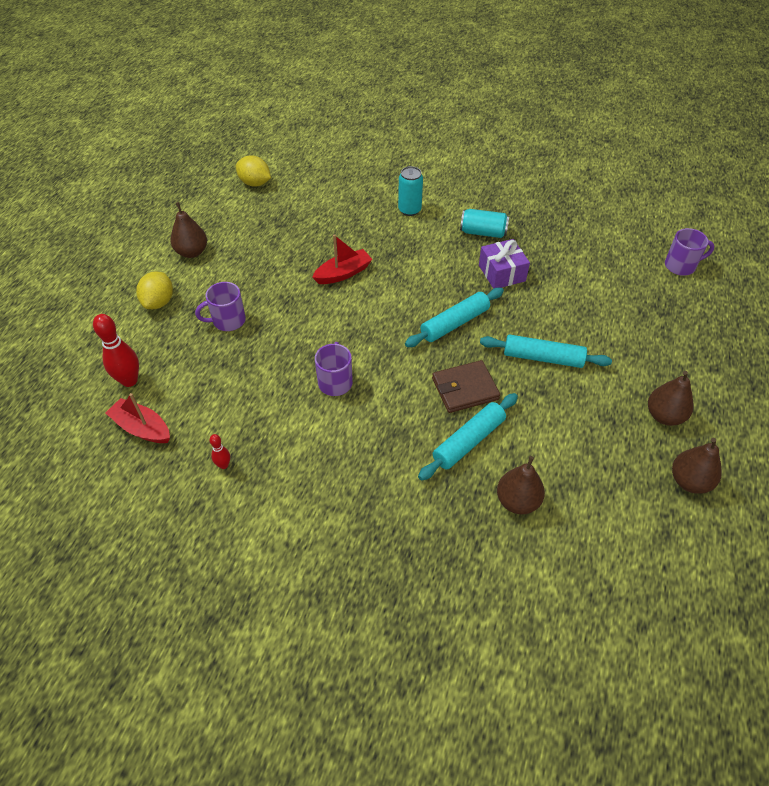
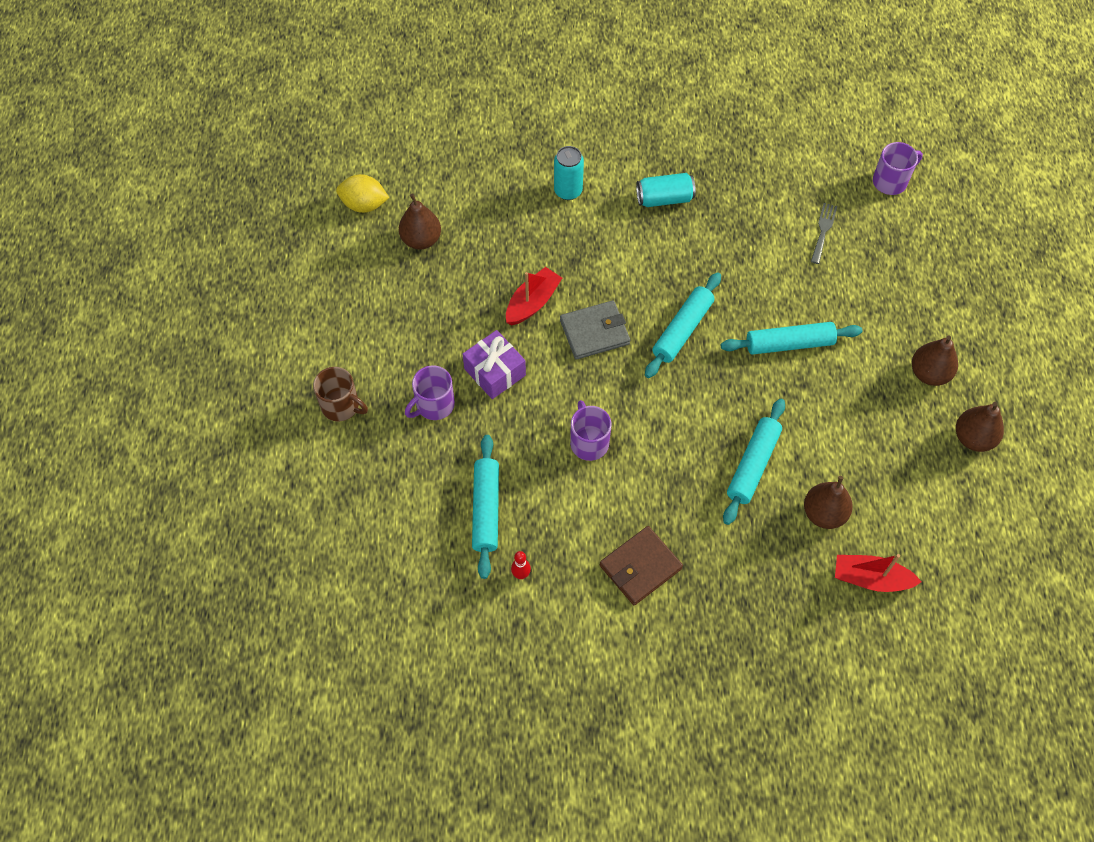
camera: 20 degrees left, 10 degrees up
(129, 380) = (366, 514): red bowling pin -> none
(142, 428) = (412, 563): red boat -> red boat (870, 578)
(159, 302) = (341, 406): yellow lemon -> brown mug
(192, 252) = (342, 327): brown pear -> brown pear (421, 240)
(224, 406) = (486, 509): none -> turquoise rolling pin
(381, 306) = (594, 332): none -> grey wallet
(465, 389) = (725, 406): brown wallet -> brown wallet (640, 567)
(501, 273) = (706, 249): purple gift -> purple gift (495, 372)
(607, 285) = (823, 230): none -> grey fork

